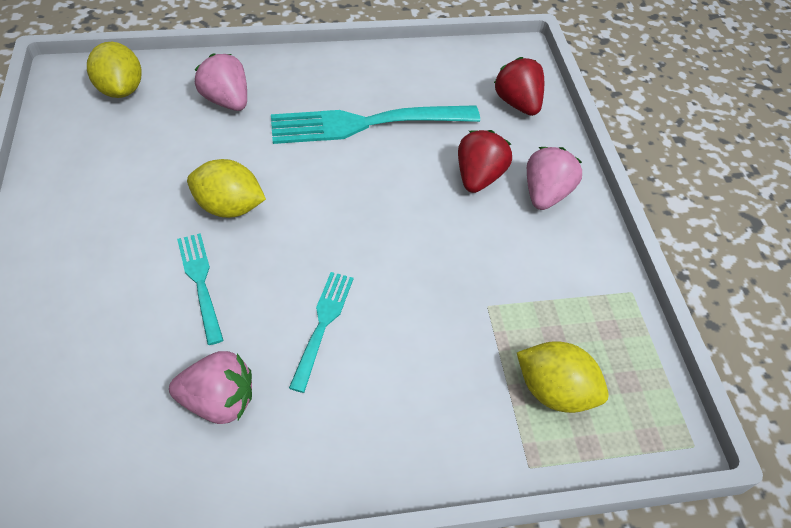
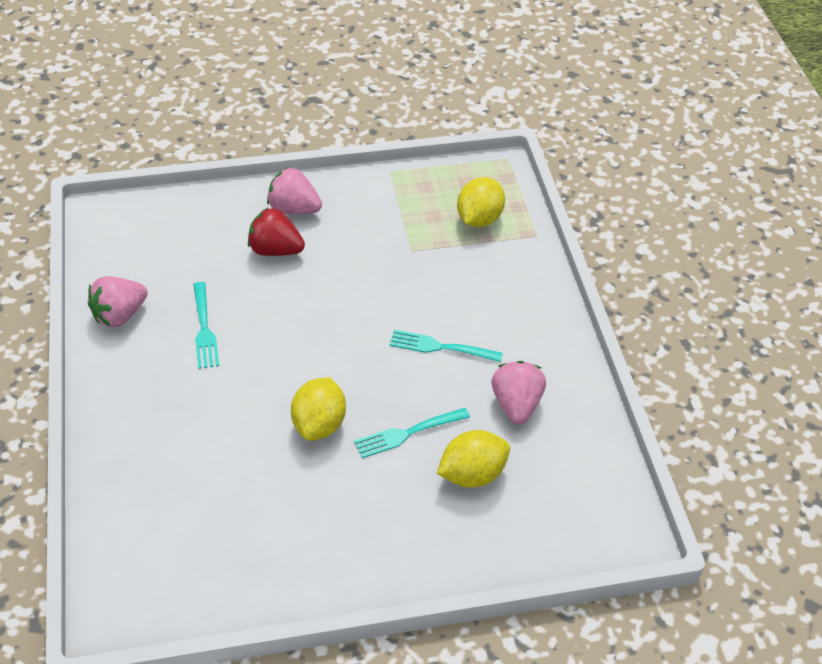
camera: 90 degrees left, 5 degrees down
(121, 89) = (142, 551): yellow lemon -> yellow lemon (472, 474)
(227, 101) = (166, 447): pink strawberry -> pink strawberry (120, 315)
(367, 123) = (204, 328): turquoise fork -> turquoise fork, size x0.53
(517, 103) = (178, 219): red strawberry -> none

